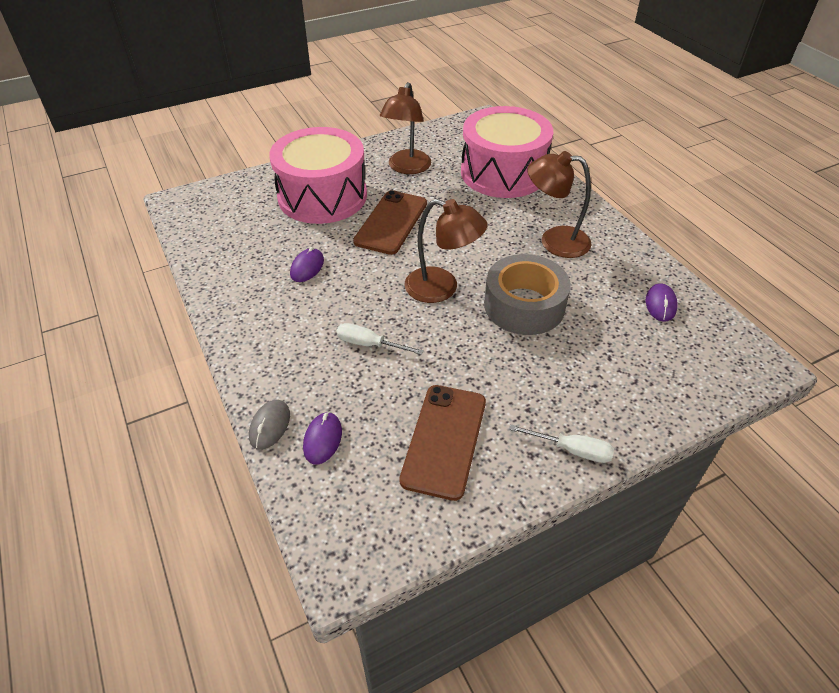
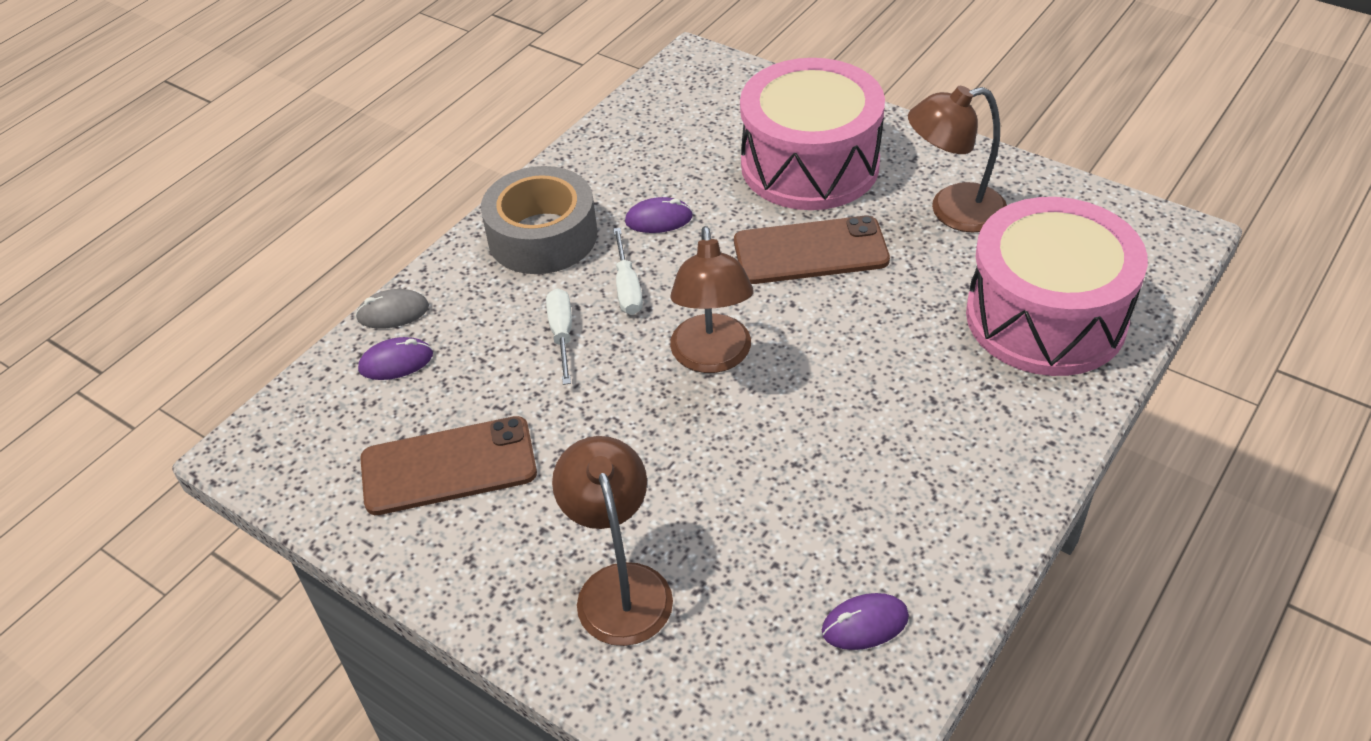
camera: 65 degrees right, 0 degrees up
(524, 305) = (740, 456): grey tape -> grey tape (542, 236)
(554, 241) = (919, 440): brown lamp -> brown lamp (619, 586)
(571, 450) = (498, 599): white screwdriver -> white screwdriver (627, 287)

